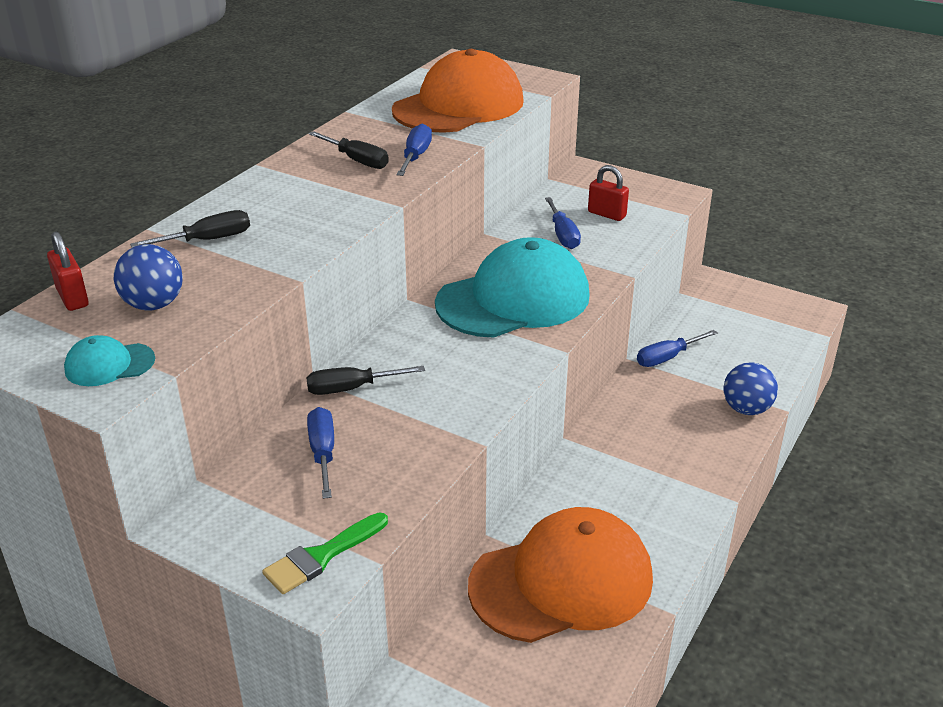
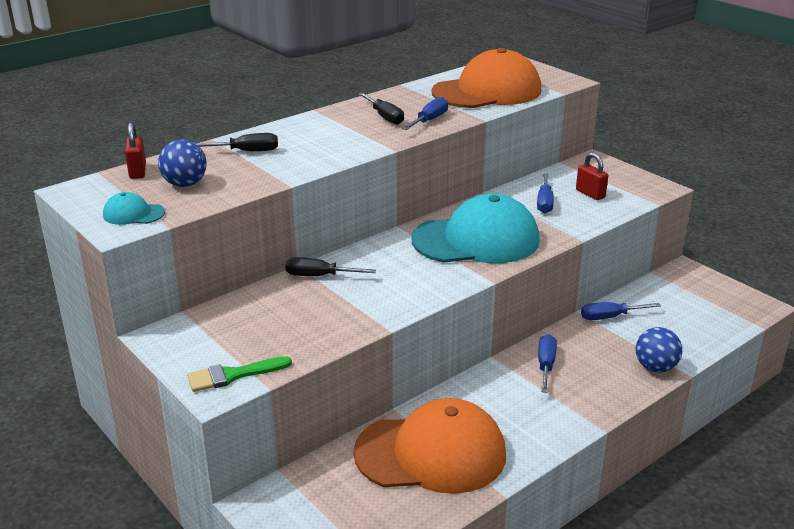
camera: 20 degrees right, 5 degrees down
(323, 453) = (274, 312): blue screwdriver -> blue screwdriver (546, 365)

